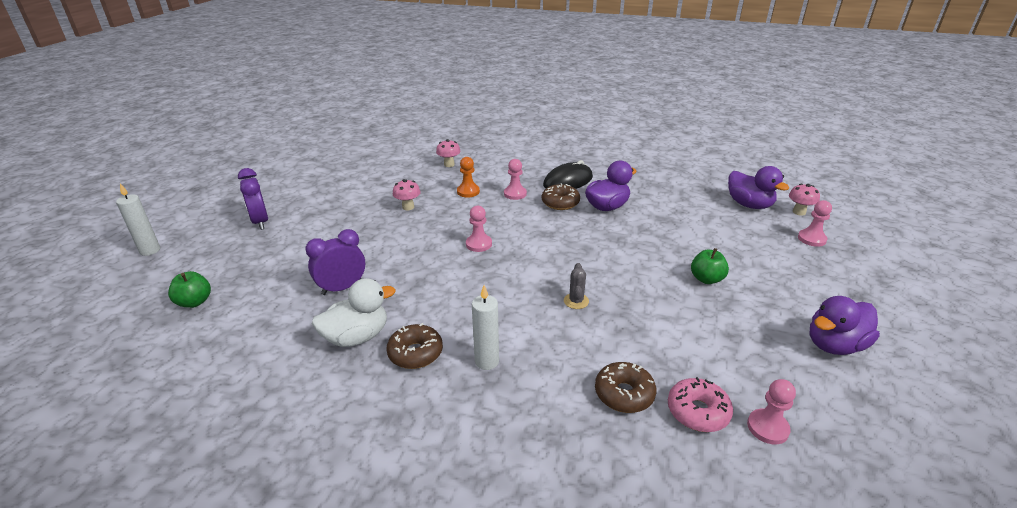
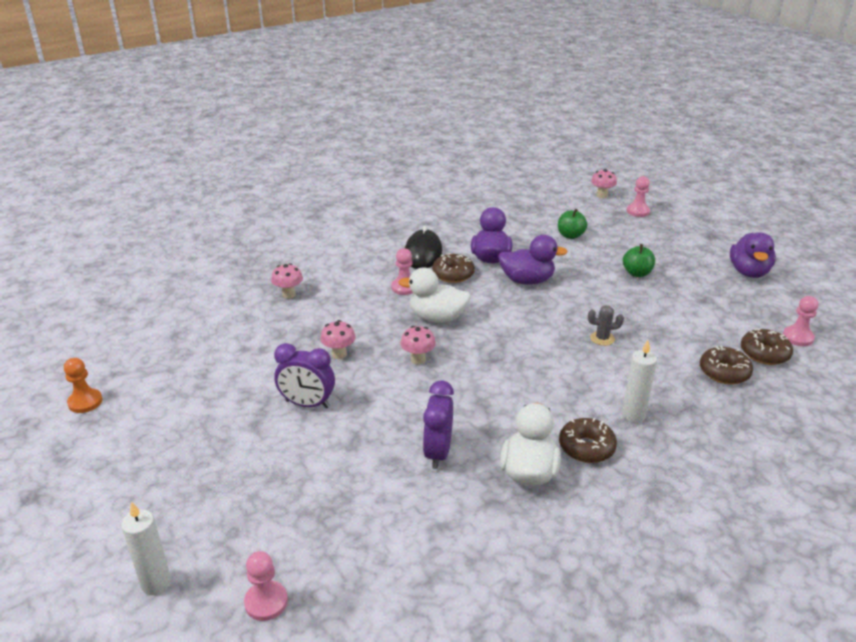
camera: 50 degrees left, 0 degrees up
(194, 302) = (337, 570): green apple -> green apple (570, 235)
(260, 222) = (219, 466): purple clock -> purple clock (307, 404)
(438, 235) = (418, 359): none -> pink mushroom
(468, 191) = (362, 308): orange pawn -> orange pawn (85, 402)
(478, 244) = (463, 345): pink pawn -> pink pawn (266, 602)
(497, 220) = (437, 318): none -> white duck
(576, 301) = (602, 338): grey cactus -> grey cactus turned 45 degrees counterclockwise
(697, 411) = (764, 353): pink donut -> brown donut
(749, 205) = (568, 205): purple duck -> purple duck (527, 280)

